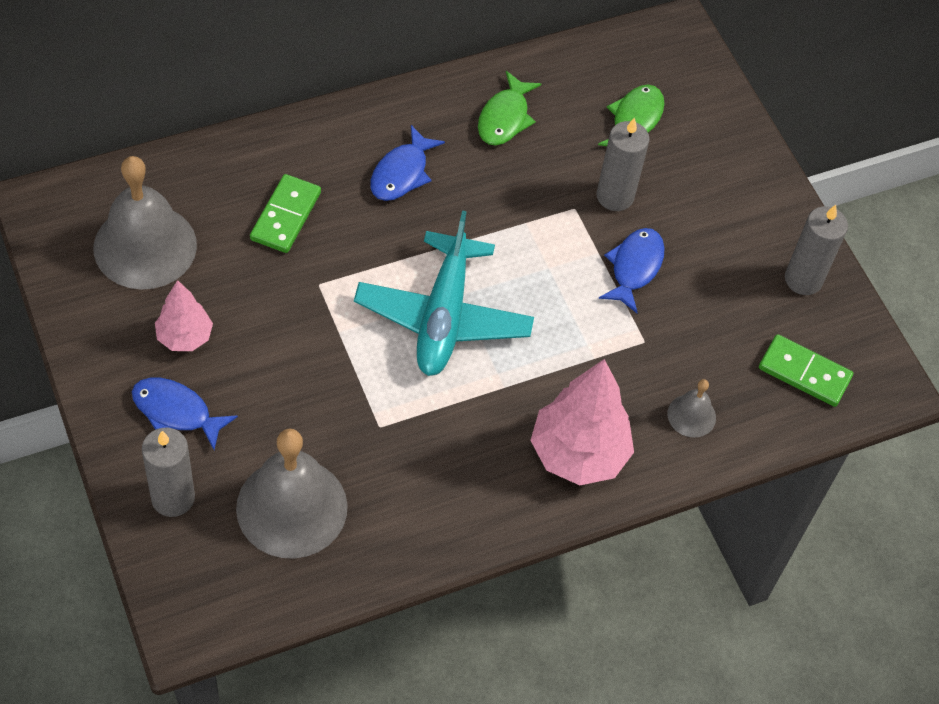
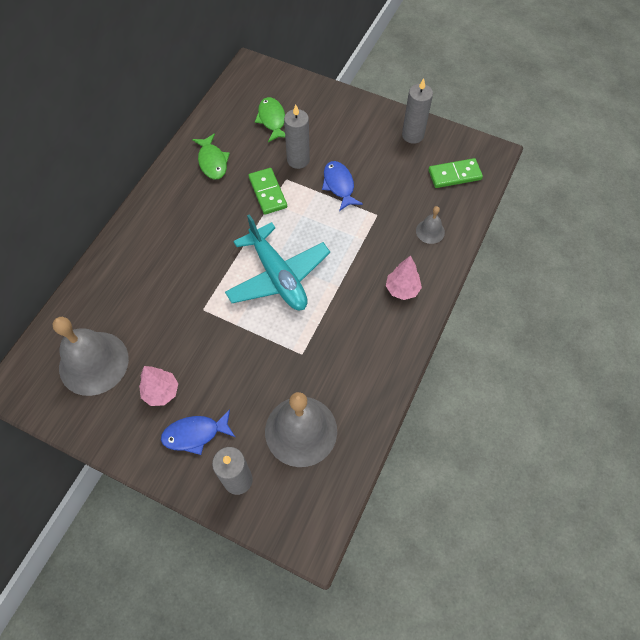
camera: 35 degrees left, 5 degrees up
(286, 216) = (153, 289): green domino -> green domino (268, 192)
(402, 173) = (189, 224): blue fish -> none
(578, 454) = (402, 289): pink tree -> pink tree, size x0.57

